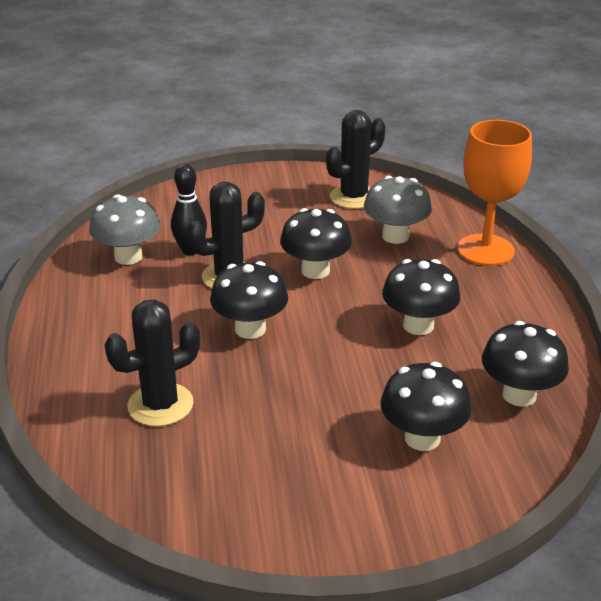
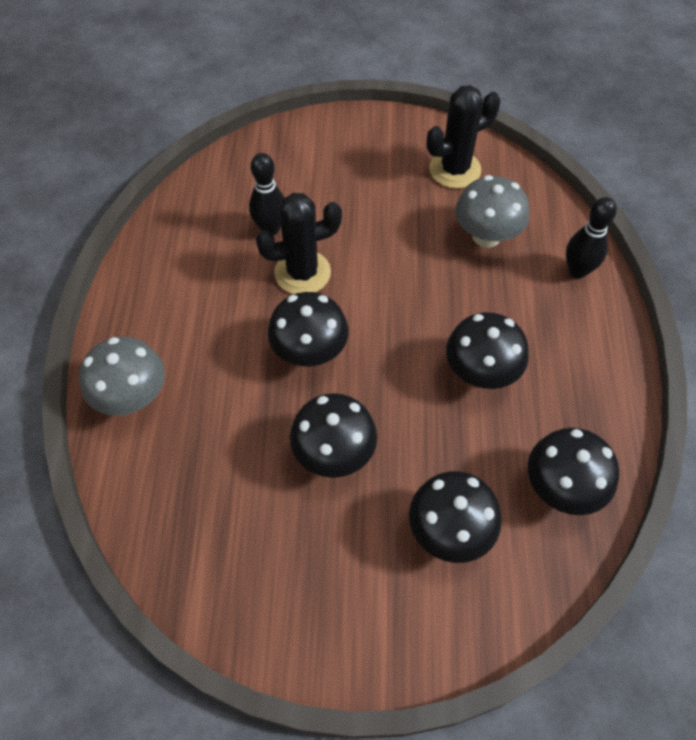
camera: 10 degrees right, 25 degrees up
(128, 257) = (207, 229): grey mushroom -> grey mushroom (132, 397)
(160, 405) = (204, 444): black cactus -> none
(315, 271) = (392, 277): black mushroom -> black mushroom (334, 454)
(485, 250) = (577, 270): orange goblet -> black bowling pin

